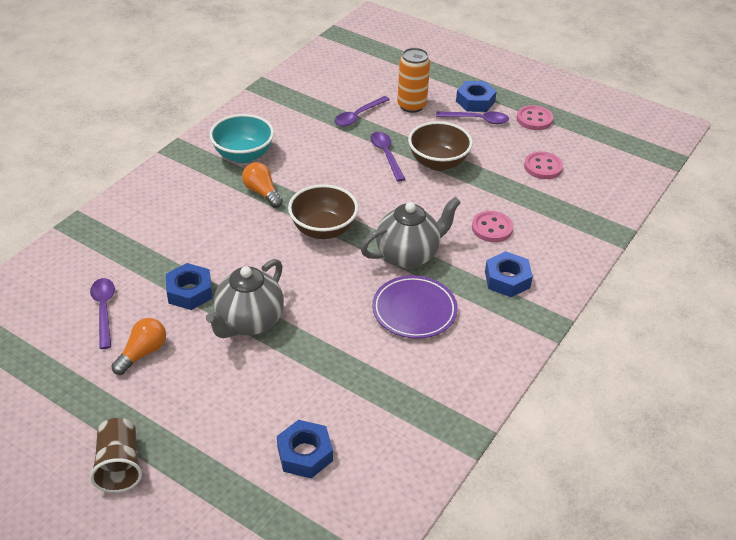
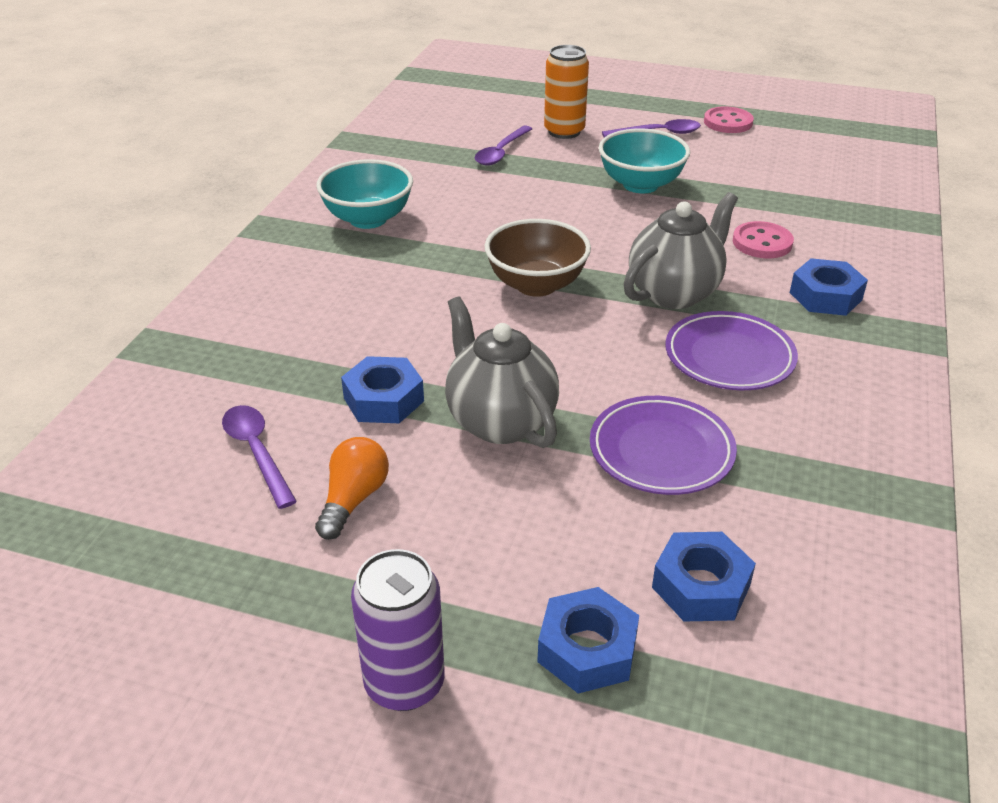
camera: 15 degrees left, 5 degrees down
(119, 465) = (404, 683): brown cup -> purple can
(249, 322) = (499, 421): grey teapot -> grey teapot turned 135 degrees clockwise
(262, 192) = (421, 257): orange light bulb -> none
(332, 365) = (661, 451): none -> purple plate
(386, 155) = (566, 187): purple spoon -> none
(438, 163) = (640, 185): brown bowl -> turquoise bowl
(475, 101) = (642, 116): blue nut -> blue nut (587, 649)
(543, 167) = (776, 168): pink button -> none

